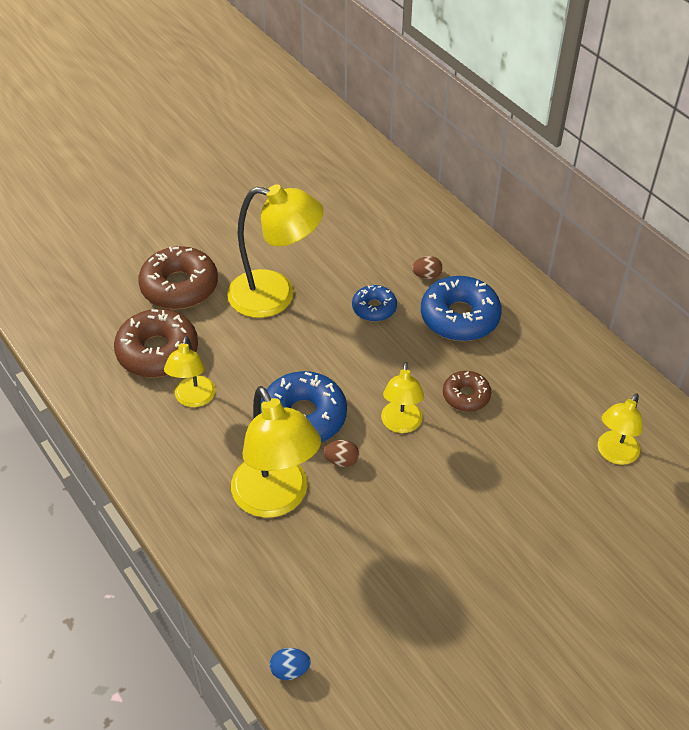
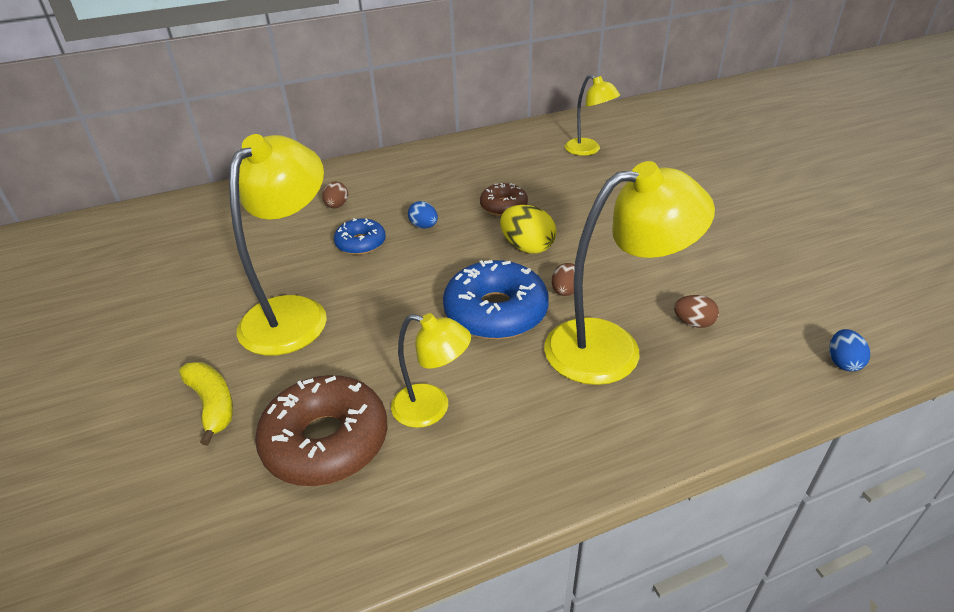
camera: 75 degrees left, 10 degrees down
(179, 286) = (212, 405): brown donut -> yellow banana
(319, 557) = (693, 323): none -> brown egg
(401, 424) = (527, 247): yellow lamp -> yellow egg
(413, 344) = (424, 226): none -> blue egg
(459, 317) = (404, 196): blue donut -> none

